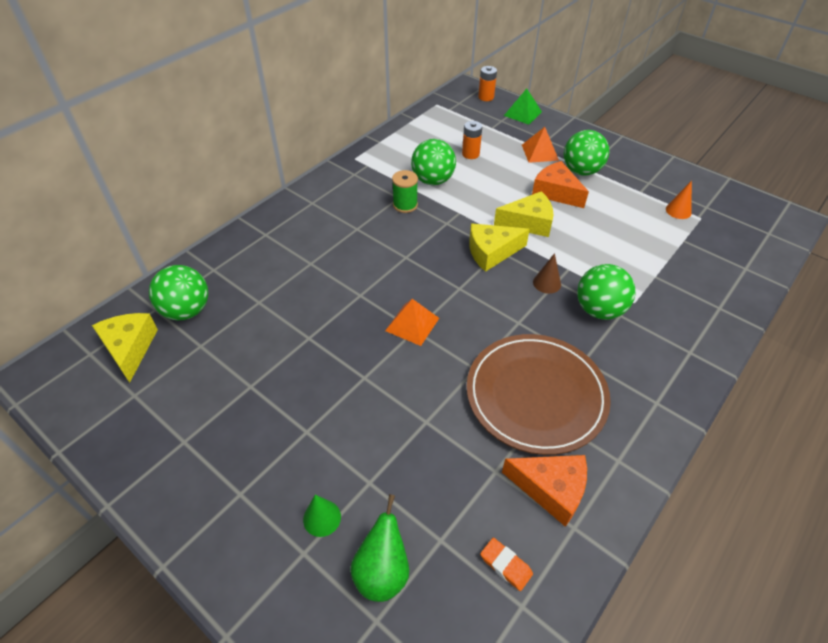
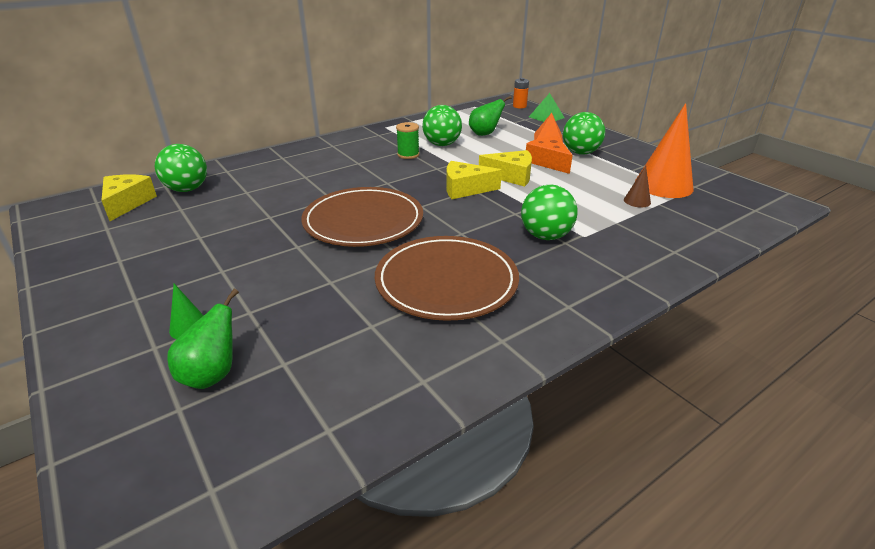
camera: 15 degrees right, 15 degrees down
(412, 324) = (363, 221): orange pyramid -> brown plate
(470, 154) = (485, 134): orange battery -> green pear
(505, 565) = (333, 395): orange eraser -> none
(547, 283) = (504, 213): brown cone -> brown cone (637, 201)
(551, 489) = (417, 348): orange cheese -> none
(678, 211) = (663, 185): orange cone -> orange cone, size x2.25

